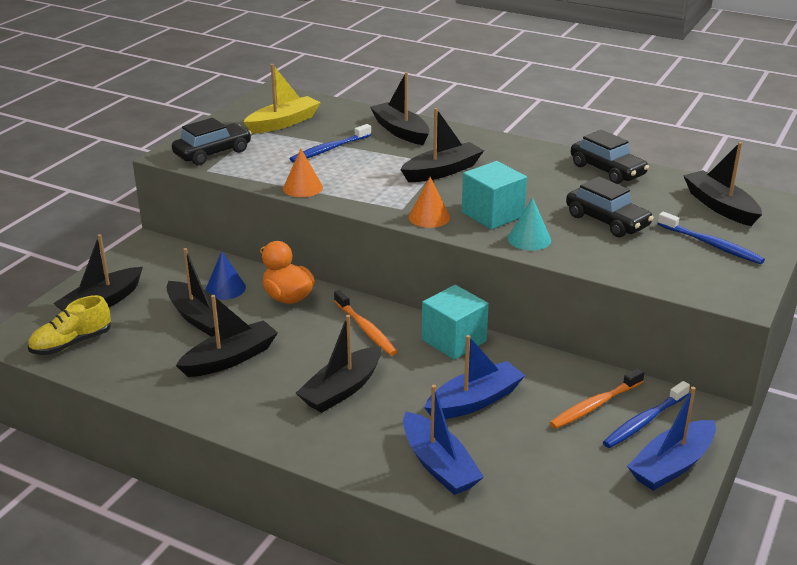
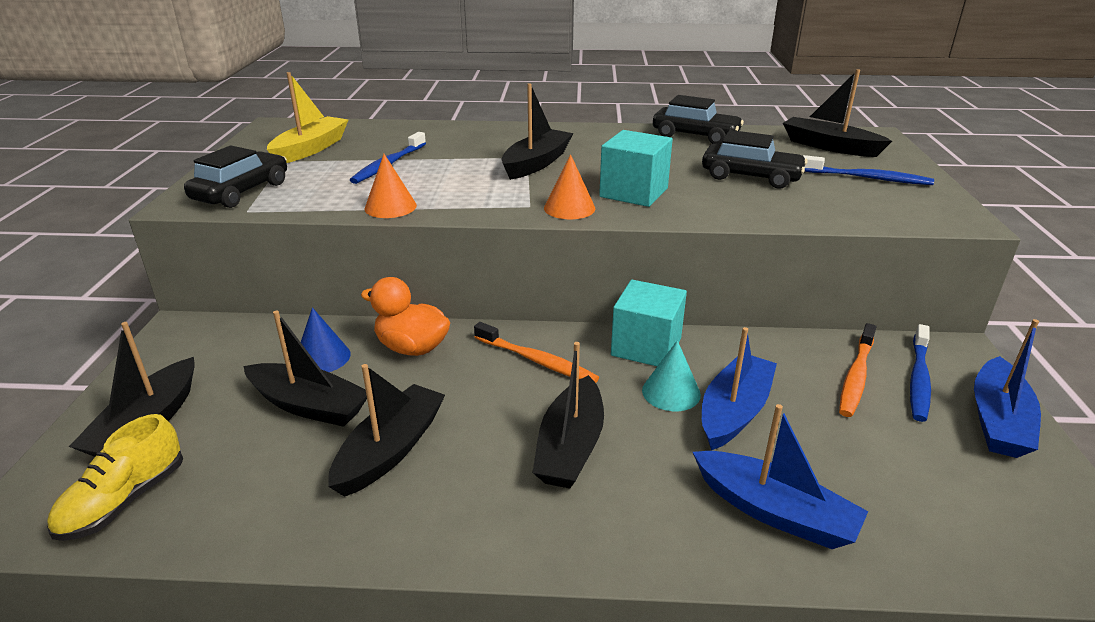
camera: 25 degrees left, 0 degrees up
(400, 131) = (454, 136): black boat -> none
(529, 239) = (698, 208): turquoise cone -> turquoise cone (671, 392)

